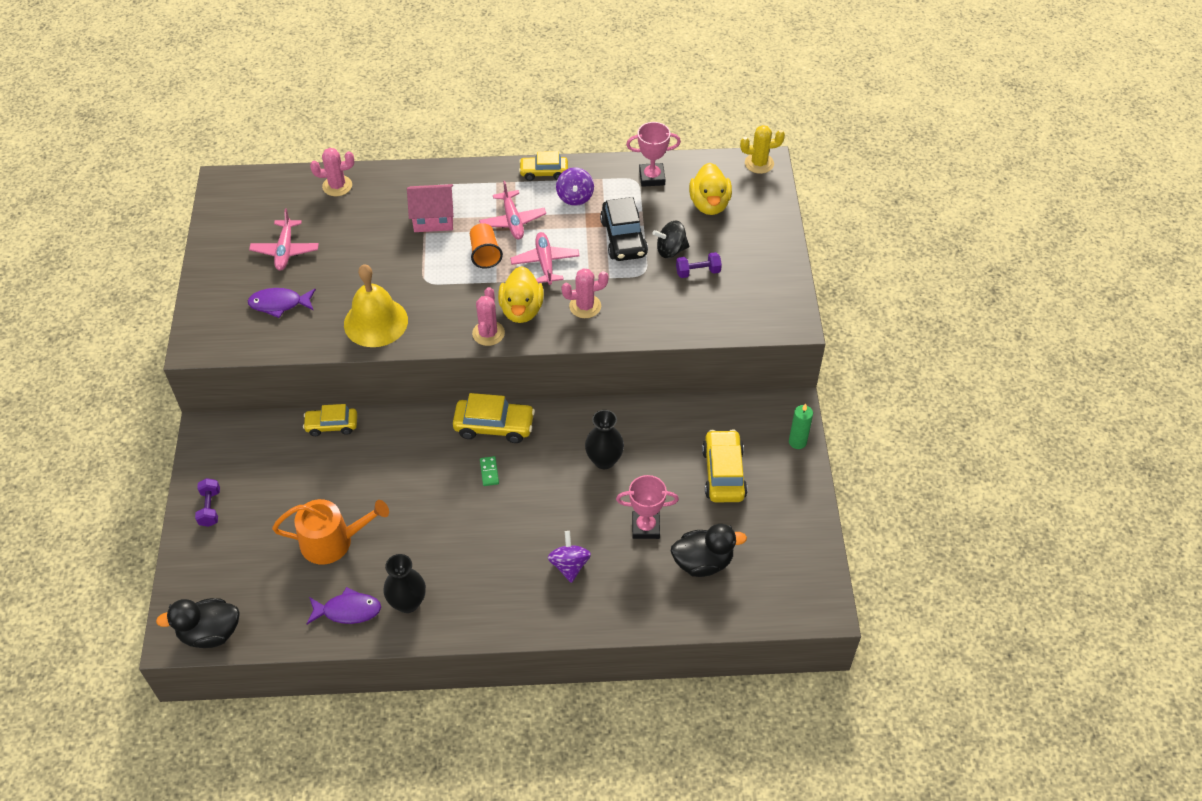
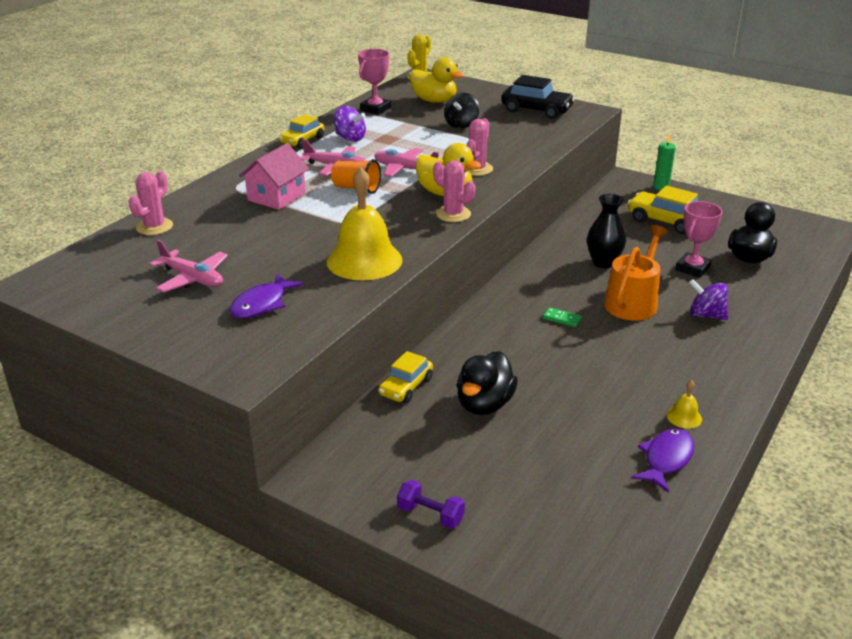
camera: 55 degrees left, 20 degrees down
(210, 633) = (623, 581): black duck -> black duck (484, 404)
(333, 541) = (563, 438): orange watering can -> orange watering can (633, 302)
(408, 602) = (684, 417): black vase -> yellow bell
(494, 426) = (510, 299): yellow car -> none
(623, 238) = (423, 135): black car -> black car (536, 110)
(698, 272) = (497, 123): purple dumbbell -> none

